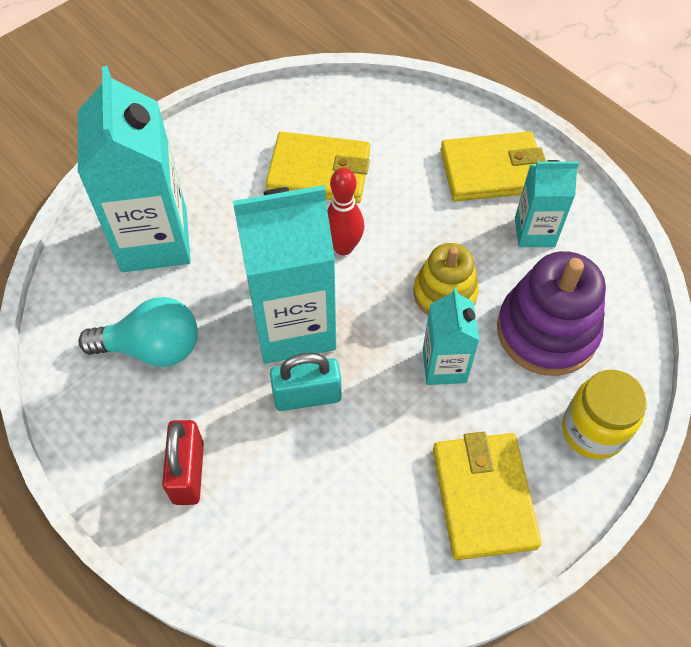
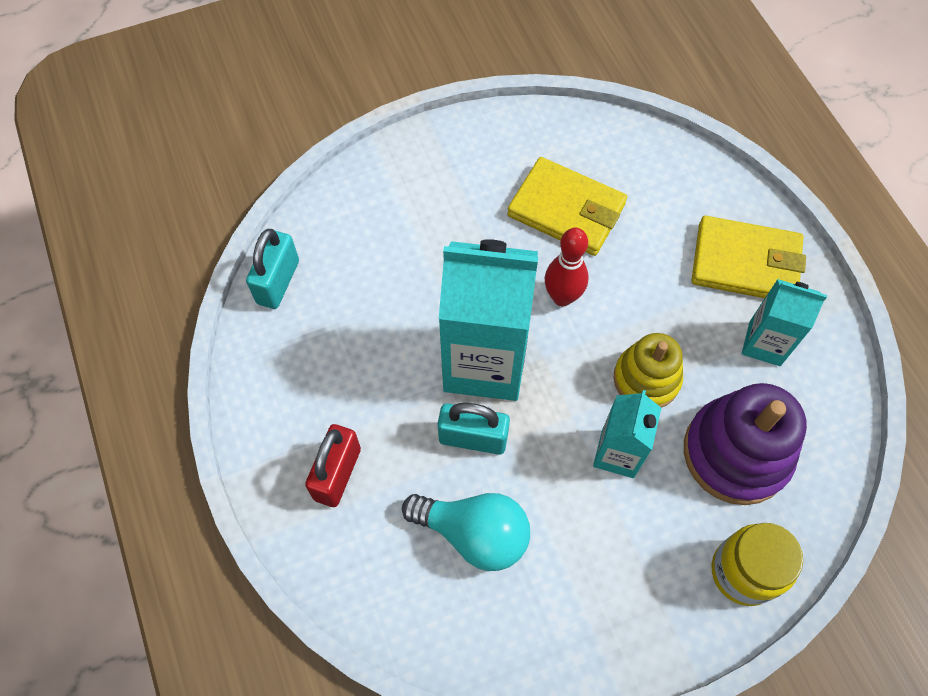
camera: 20 degrees right, 5 degrees up
(67, 315) = (278, 282): none -> turquoise padlock
(152, 348) = (345, 340): turquoise light bulb -> turquoise light bulb (474, 533)
(154, 240) = (382, 232): turquoise carton -> none
(483, 497) = (606, 599): yellow wallet -> none

